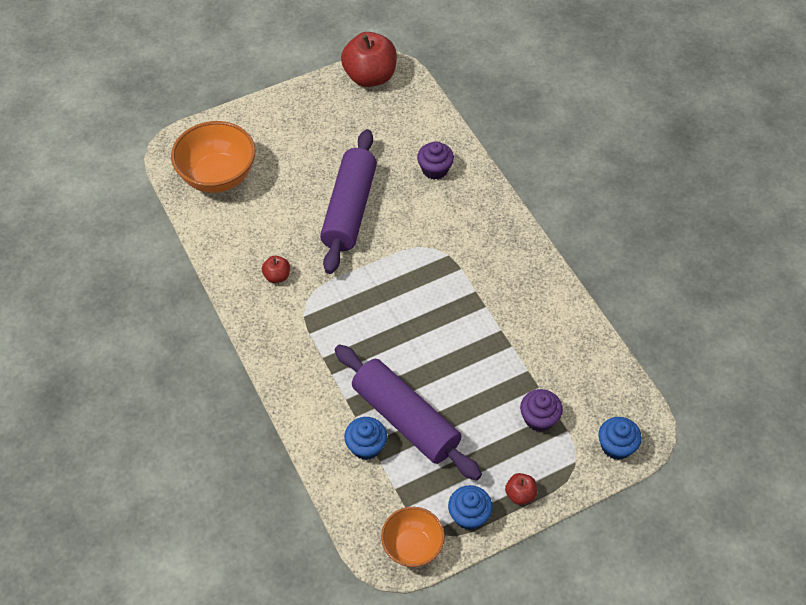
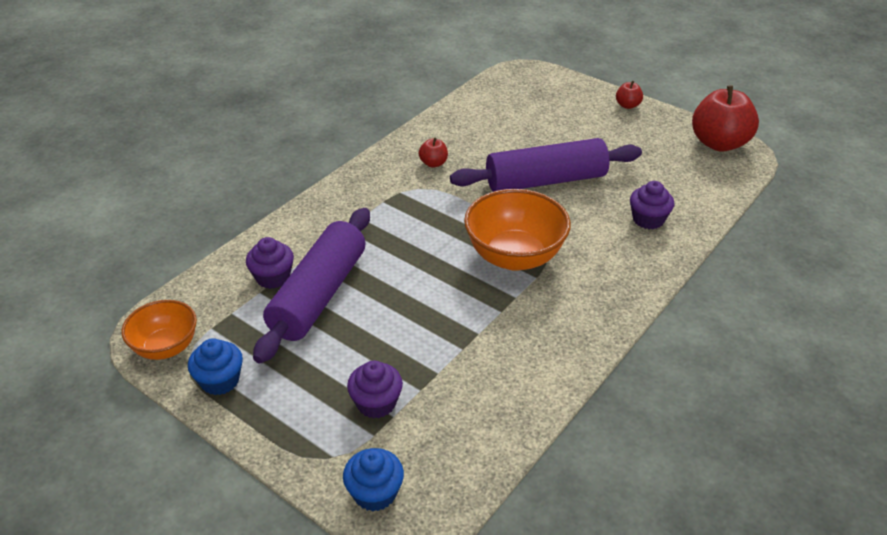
camera: 65 degrees right, 15 degrees down
(218, 176) = (515, 100): orange bowl -> orange bowl (514, 256)
(366, 446) = (273, 277): blue cupcake -> purple cupcake
(520, 494) = (264, 417): red apple -> red apple (627, 105)

